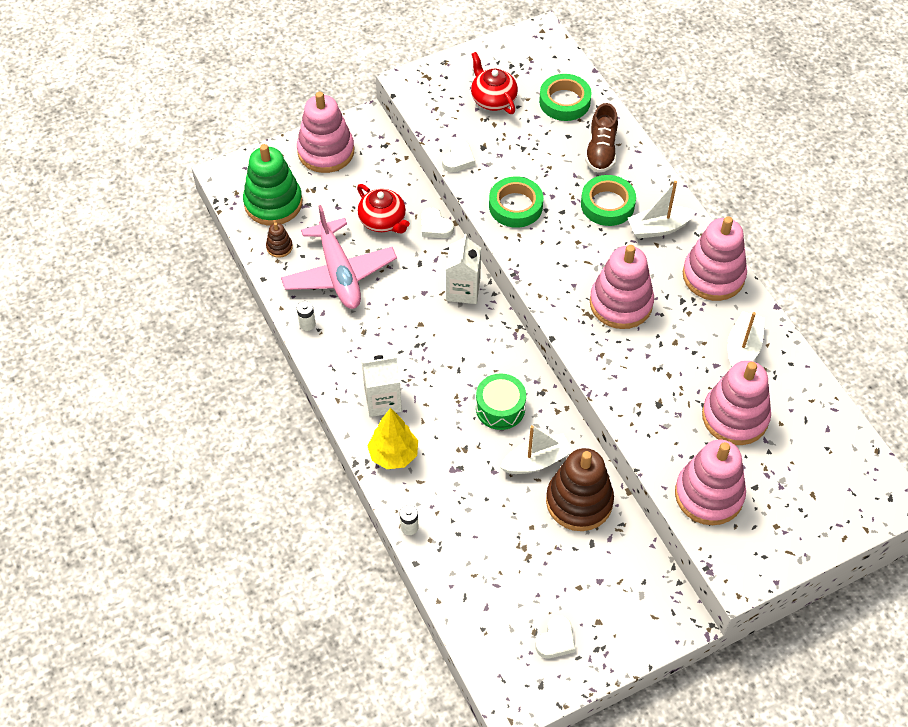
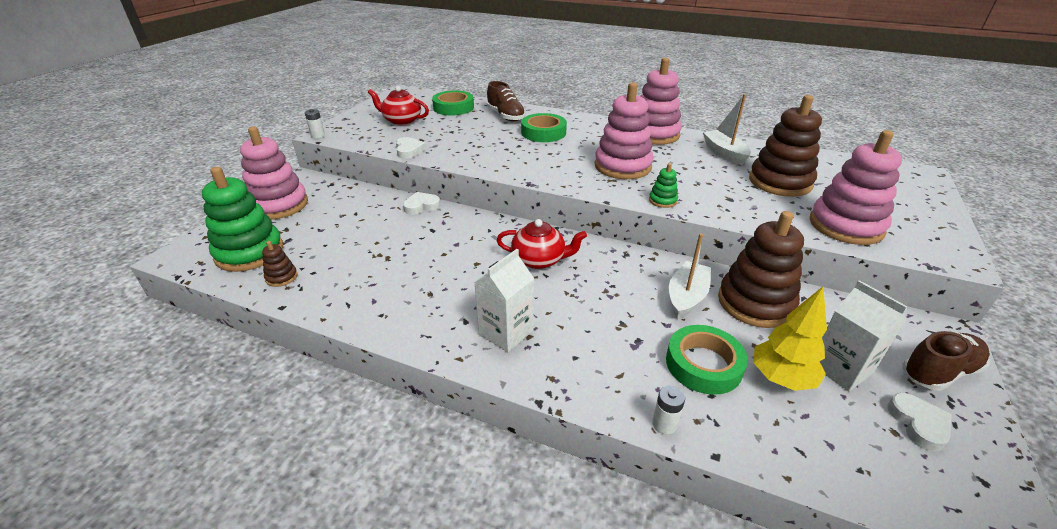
camera: 40 degrees left, 20 degrees down
(307, 324) = (365, 317): white battery -> white battery (318, 135)
(339, 273) = (363, 267): pink plane -> none
(383, 221) = (372, 221): red teapot -> red teapot (539, 260)
(393, 455) = (568, 369): yellow tree -> yellow tree (781, 378)
(435, 226) = (421, 206): white heart -> white heart turned 150 degrees clockwise
(463, 290) = (487, 228): white carton -> white carton (840, 368)
(500, 408) = (611, 280): green drum -> none
(515, 206) = (482, 155): green tape -> green tape (703, 364)
(599, 368) = (662, 200): none -> green stacking toy
(625, 632) = (938, 371): none -> brown shoe
(658, 228) = (590, 130): white boat -> none
(735, 417) = (780, 182): pink stacking toy -> brown stacking toy

